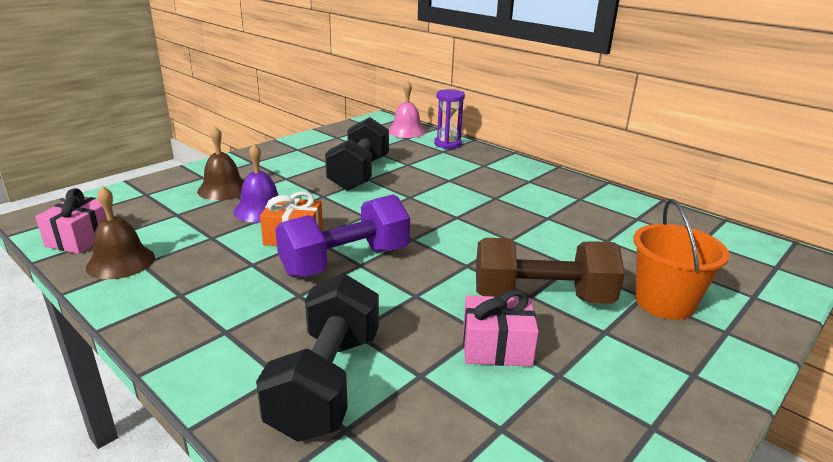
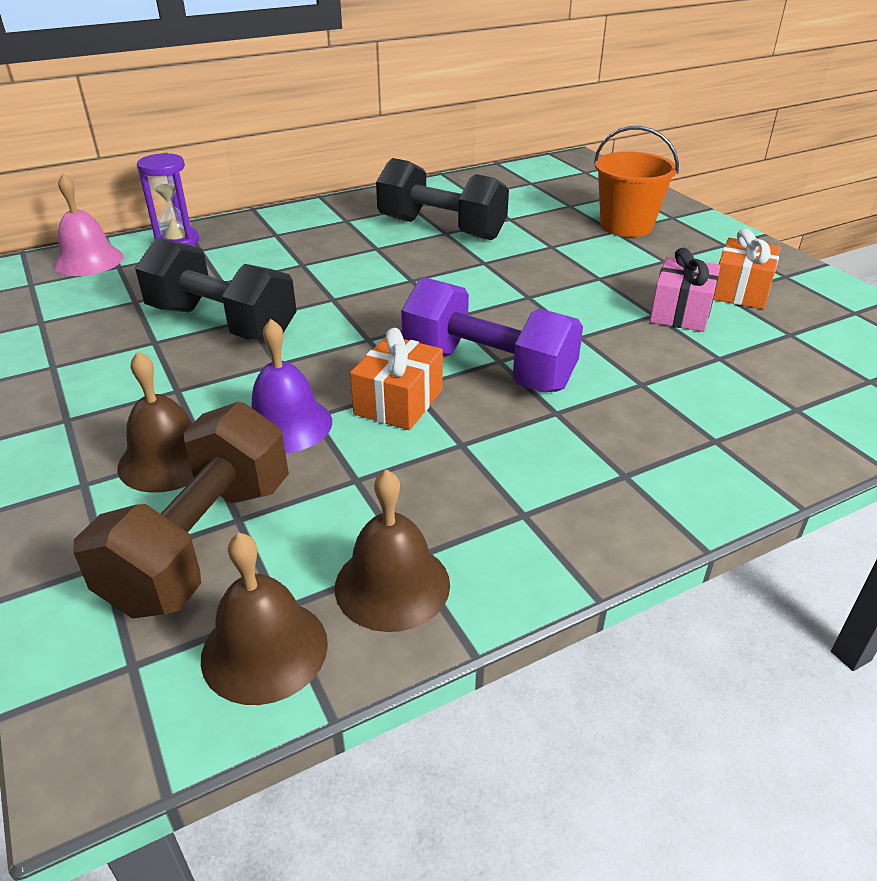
camera: 70 degrees left, 10 degrees up
(82, 238) = (264, 649): pink gift -> brown bell
(326, 383) = (729, 411): black dumbbell -> black dumbbell (441, 229)
(345, 262) = (488, 369): purple dumbbell -> purple dumbbell turned 45 degrees counterclockwise
(542, 298) = (605, 273): brown dumbbell -> brown dumbbell (202, 543)
(578, 388) = (740, 291): none -> orange gift

